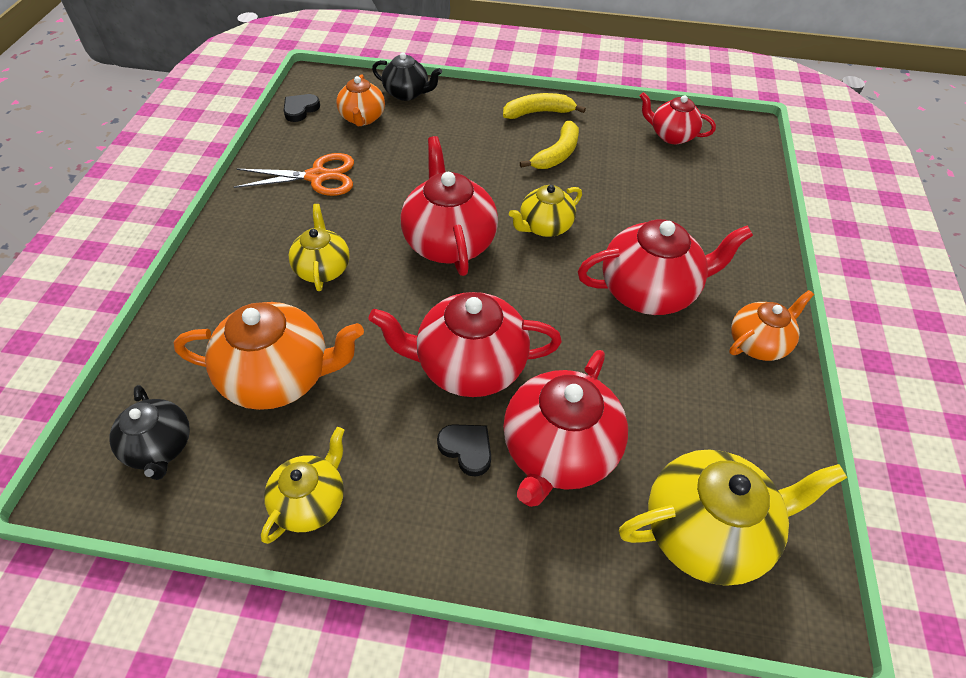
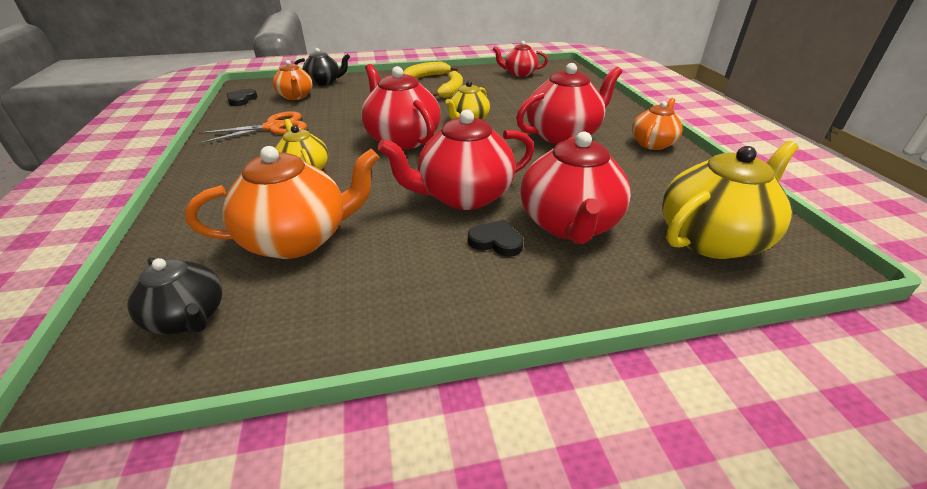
camera: 20 degrees left, 15 degrees down
(311, 502) = (375, 313): yellow teapot -> none

